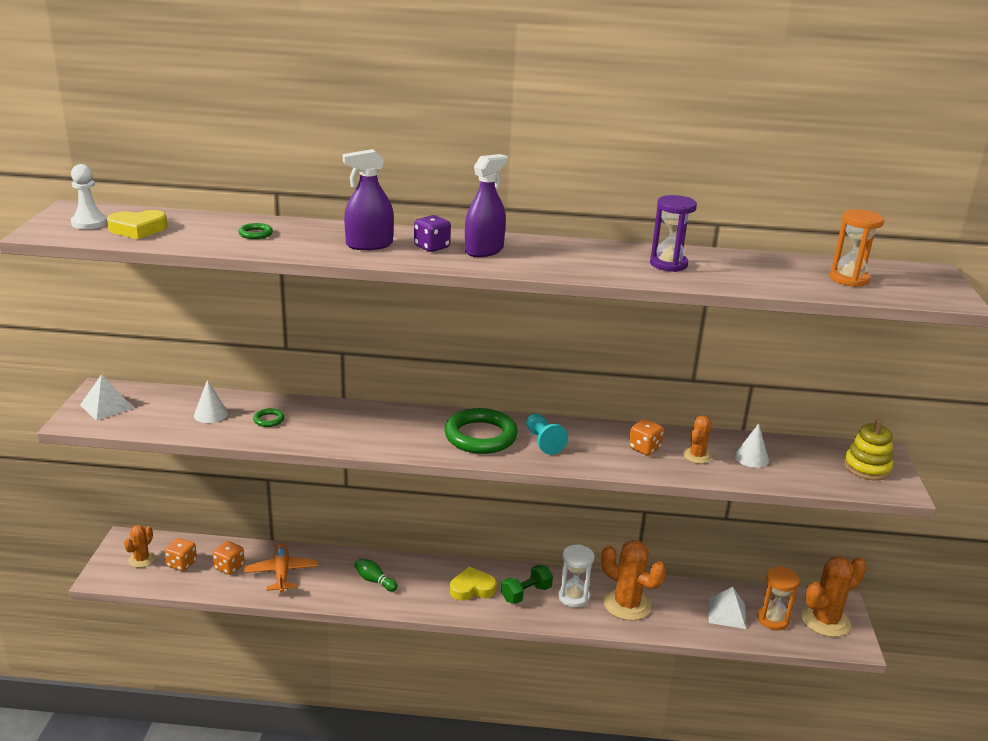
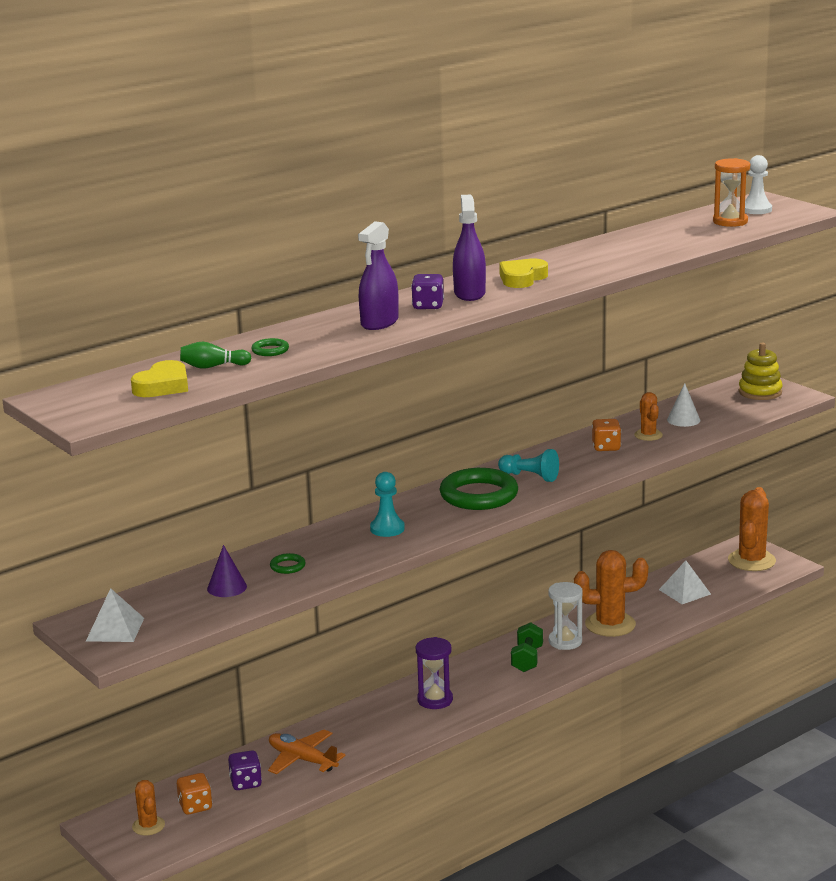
camera: 40 degrees left, 5 degrees down
(89, 223) = (103, 399): white pawn -> white pawn (756, 209)
(210, 414) = (227, 587): white cone -> purple cone
(229, 567) = (246, 783): orange dice -> purple dice
(374, 581) = (392, 719): green bowling pin -> green bowling pin (213, 367)
(375, 428) = (387, 529): none -> turquoise pawn
(472, 588) = (480, 679): yellow heart -> yellow heart (522, 278)
(668, 264) = (608, 254): purple hourglass -> purple hourglass (435, 700)
(773, 619) = (719, 579): orange hourglass -> none

